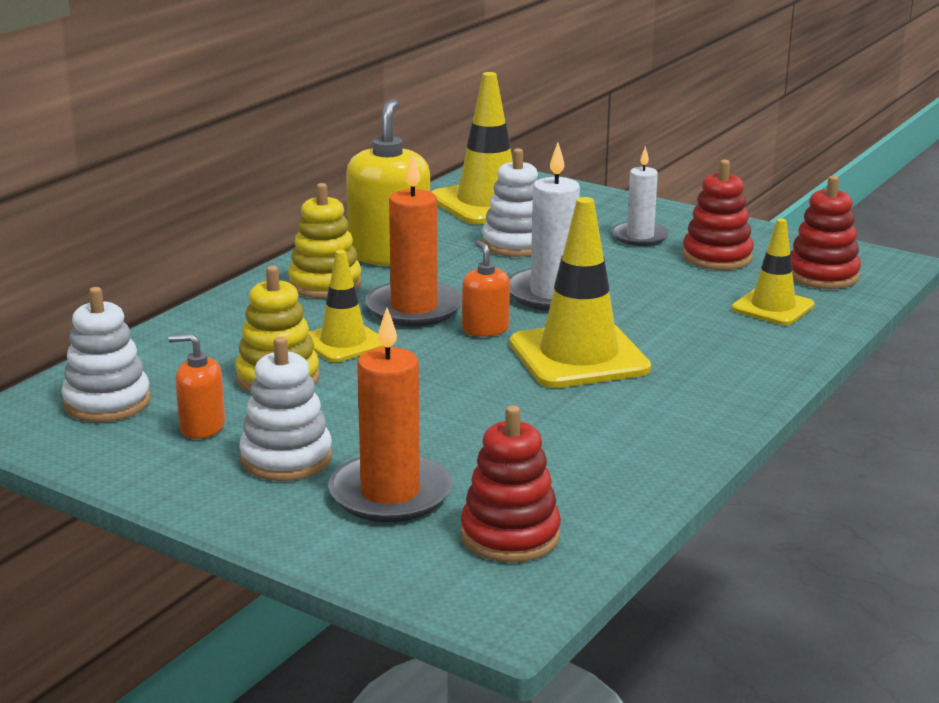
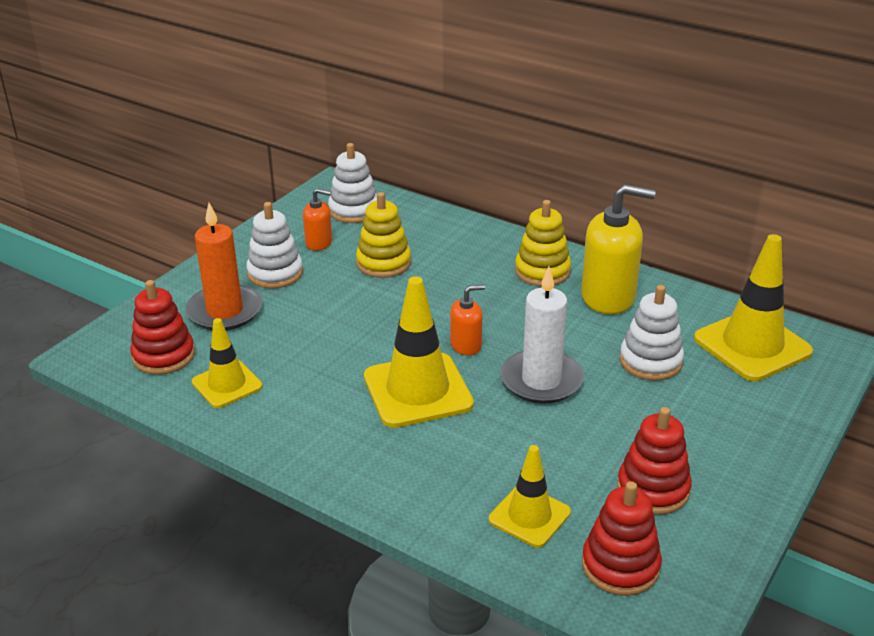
camera: 90 degrees right, 10 degrees up
(202, 427) = (319, 243): orange soap dispenser -> orange soap dispenser turned 90 degrees clockwise
(343, 342) = (439, 284): yellow traffic cone -> yellow traffic cone (227, 384)
(414, 308) = (502, 312): orange candle -> none
(640, 236) = (694, 438): white candle -> none

